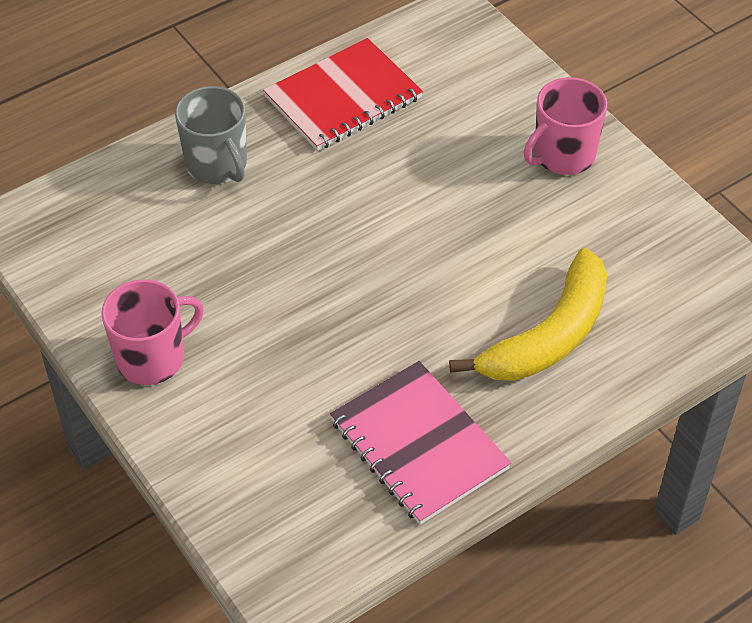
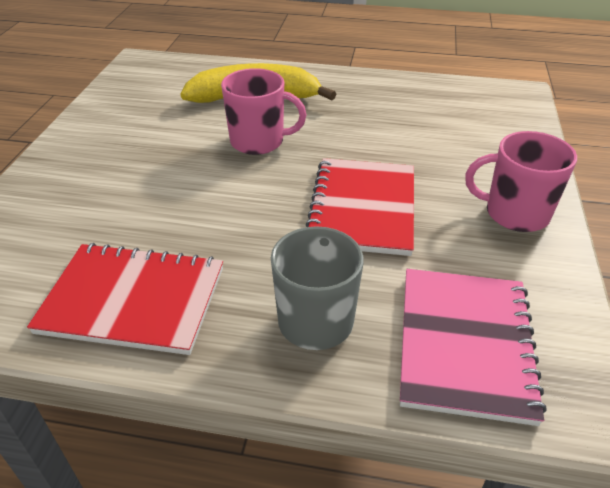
camera: 135 degrees left, 10 degrees down
(280, 272) = (363, 208): none -> red notebook
(419, 444) = (385, 97): pink notebook -> pink notebook (464, 344)
(563, 155) = (86, 157): pink mug -> pink mug (258, 141)

